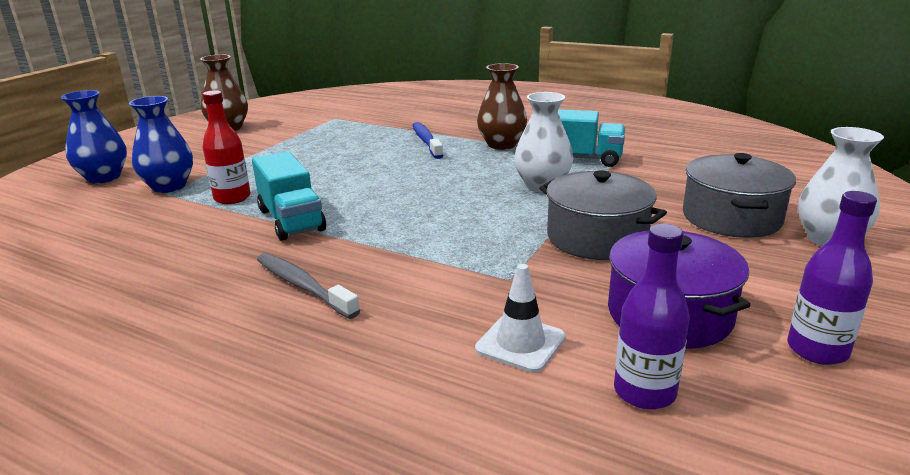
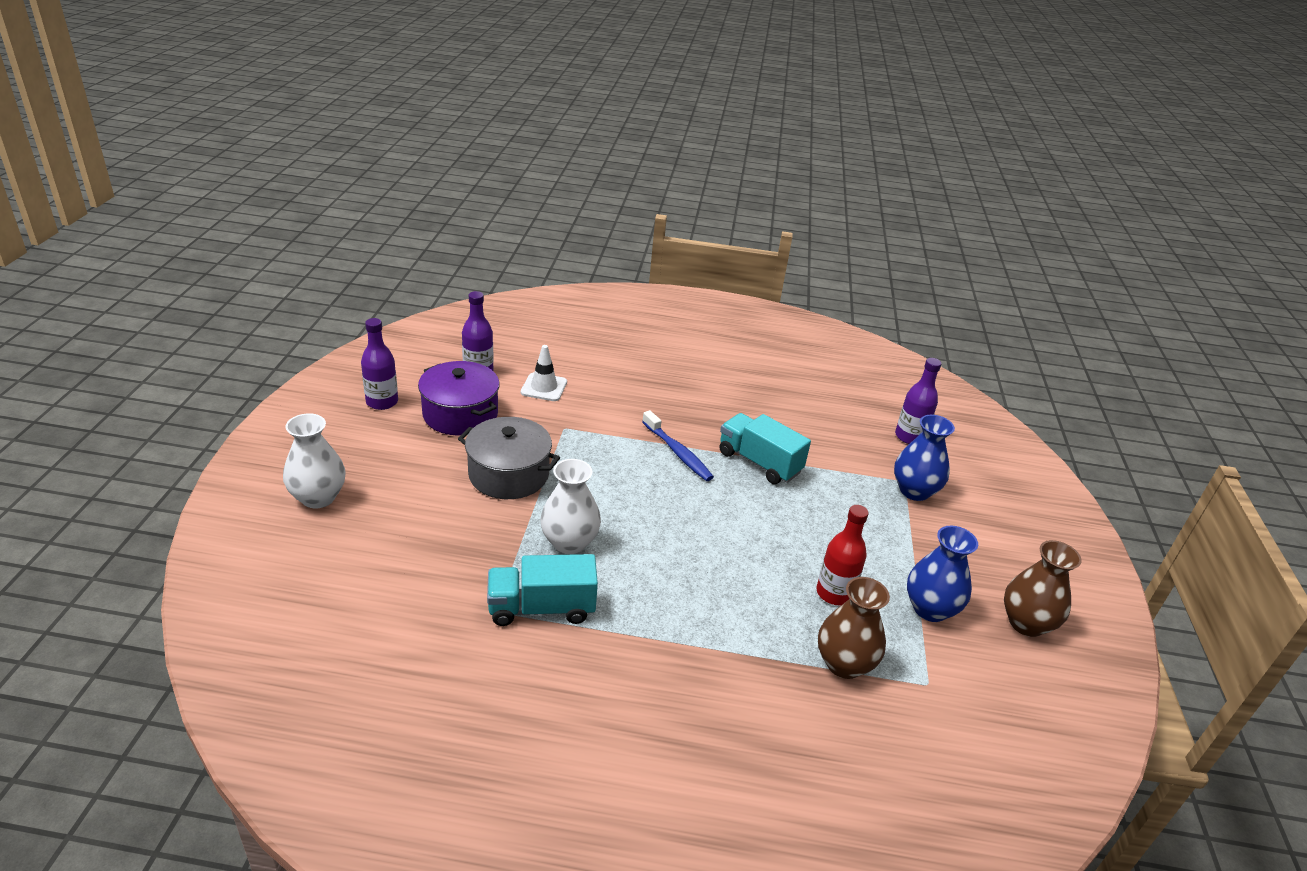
camera: 155 degrees right, 10 degrees up
(79, 224) = (909, 437): none -> purple bottle
(104, 177) = (992, 496): blue vase -> blue vase (930, 609)
(232, 198) = (838, 483): red bottle -> red bottle (834, 593)
(303, 286) = (690, 406): grey toothbrush -> none
(426, 141) = (745, 626): blue toothbrush -> blue toothbrush (678, 453)
(501, 145) = (645, 632): brown vase -> brown vase (844, 664)
(731, 218) = (390, 515): grey pot -> none

